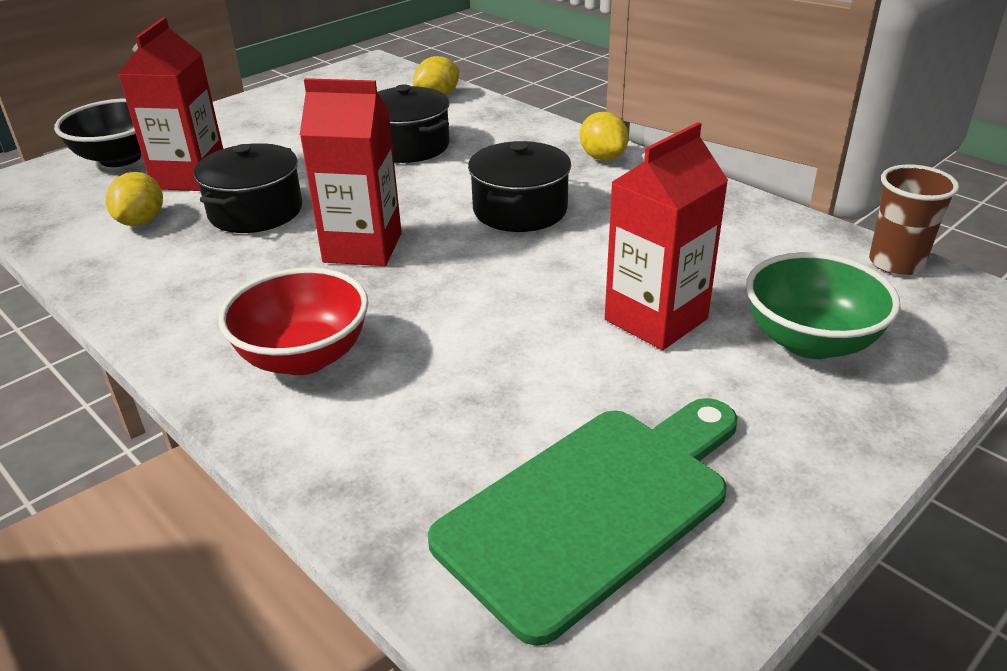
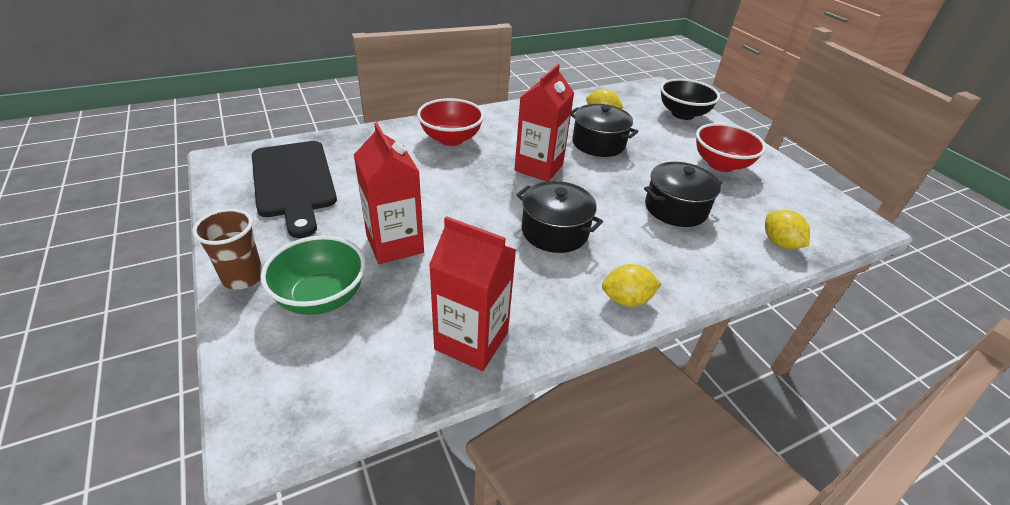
camera: 105 degrees right, 5 degrees up
(190, 177) = (650, 130): red carton -> red carton (471, 341)
(279, 127) = (721, 164): none -> red bowl
(593, 508) = (293, 182): green cutting board -> black cutting board
(896, 263) = (358, 402): brown cup -> brown cup (243, 277)

